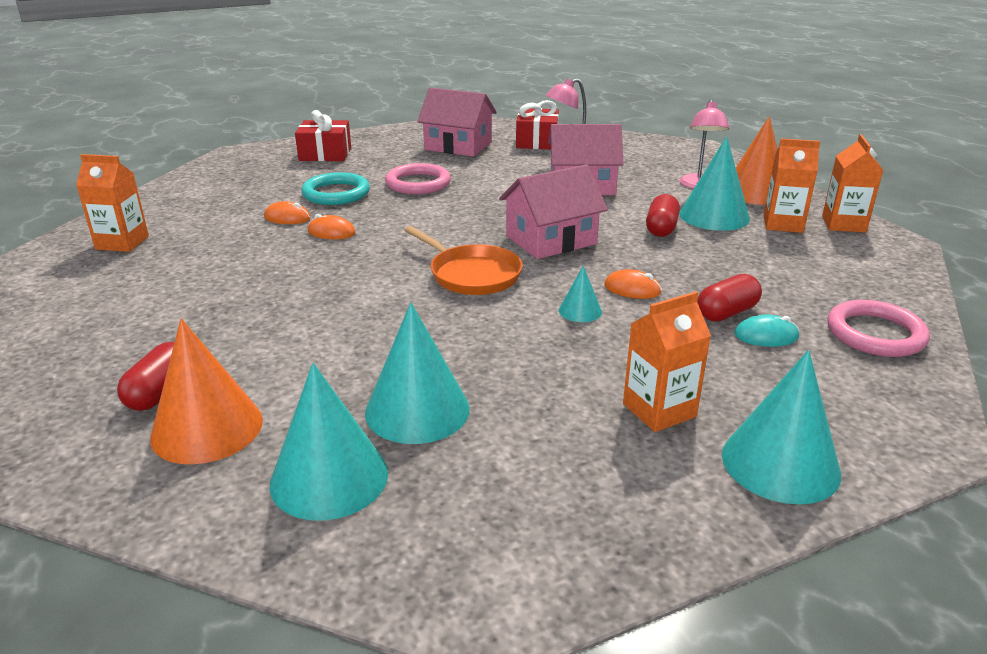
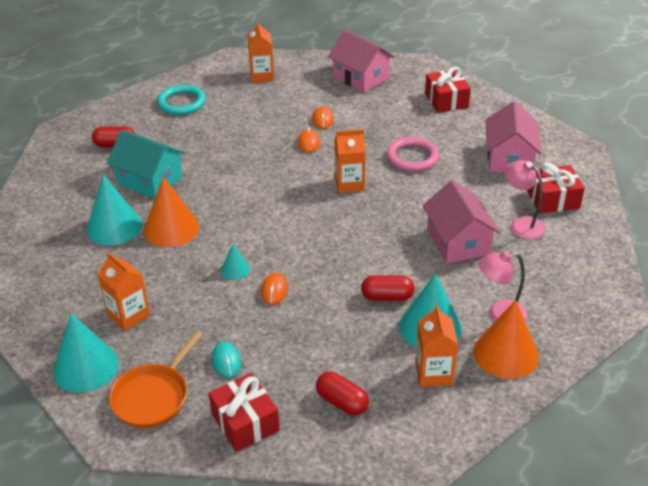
camera: 75 degrees right, 10 degrees up
(207, 428) = (90, 168): orange cone -> orange cone (171, 228)
(308, 363) = (150, 180): none -> turquoise house
(329, 478) = (58, 213): turquoise cone -> none
(336, 193) = (373, 127): turquoise ring -> turquoise ring (181, 103)
(471, 275) = (269, 214): orange pan -> orange pan (153, 396)
(551, 240) = (338, 241): pink house -> pink house (361, 78)
(726, 313) = (253, 340): red capsule -> red capsule (342, 402)
(843, 224) = (454, 417): orange carton -> orange carton (349, 184)
(875, 334) = (245, 422): pink ring -> red gift

